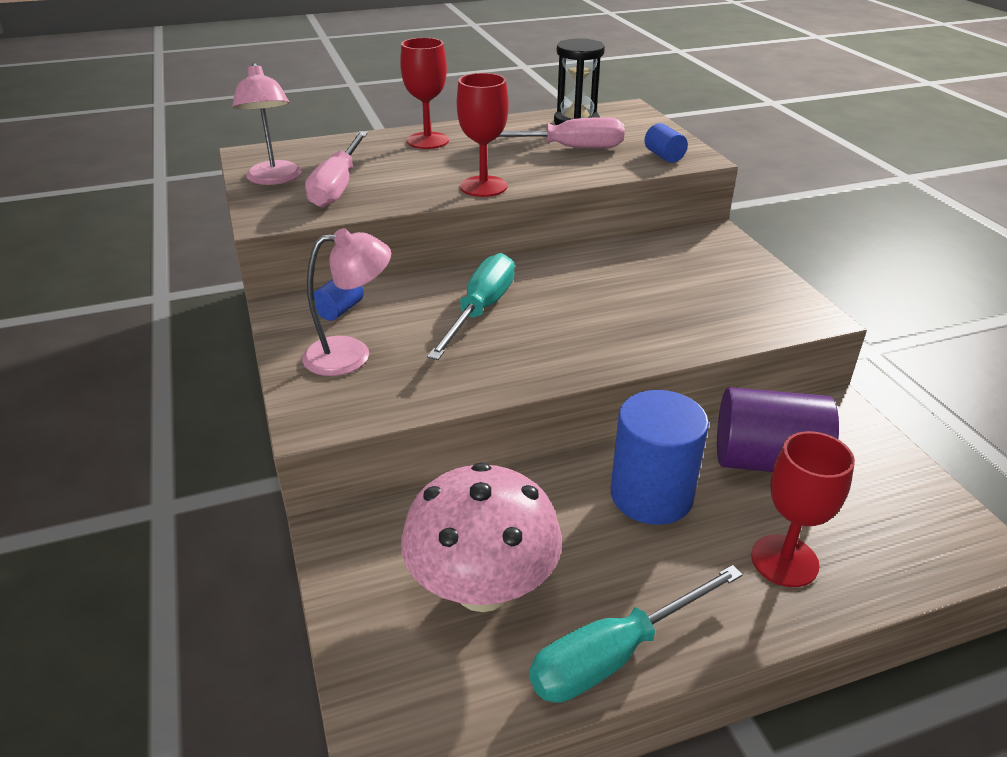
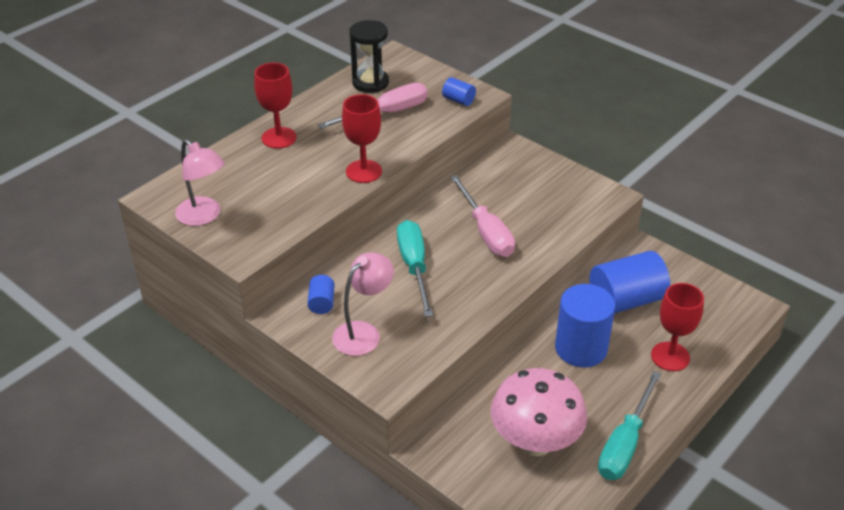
camera: 30 degrees left, 5 degrees up
(338, 186) = (260, 207): pink screwdriver -> pink screwdriver (486, 232)
(767, 461) = (626, 300): purple cylinder -> blue cylinder

